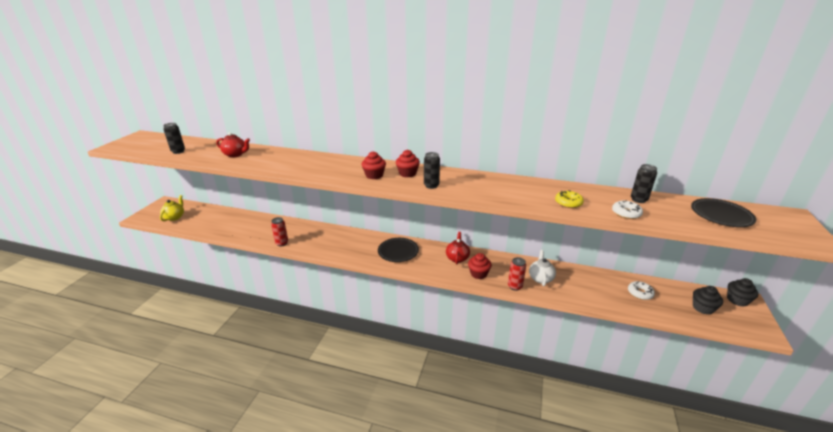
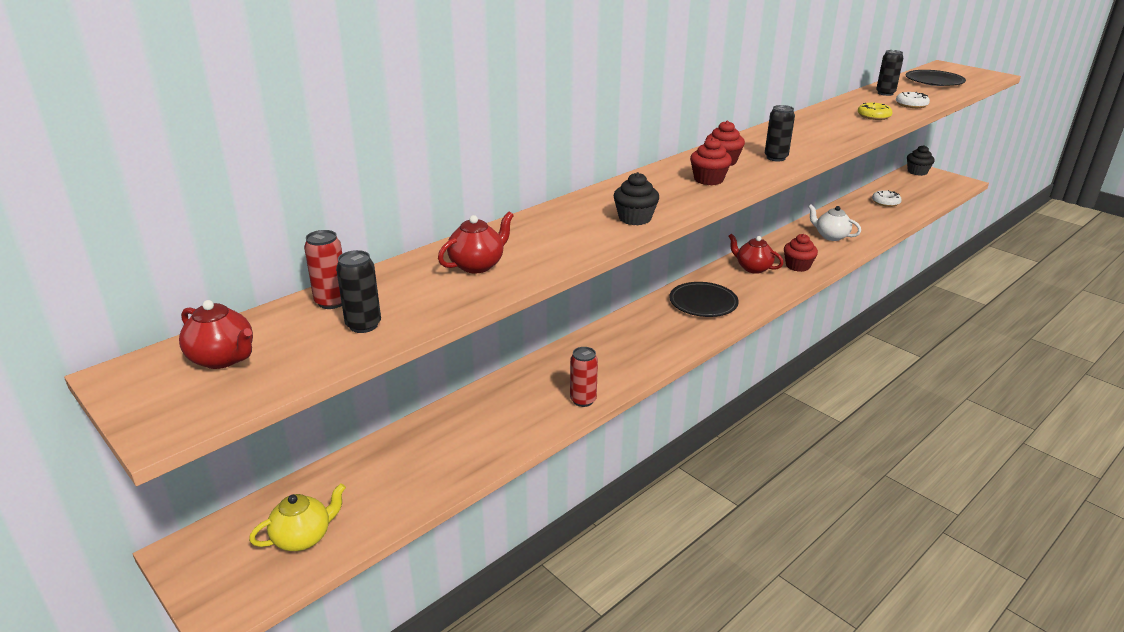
camera: 60 degrees left, 0 degrees up
(151, 142) = (223, 359): none -> red teapot
(175, 217) = (303, 537): yellow teapot -> yellow teapot turned 105 degrees clockwise
(515, 286) = (837, 254): red can -> red can (332, 302)
(703, 308) = (921, 188): black cupcake -> black cupcake (635, 218)

